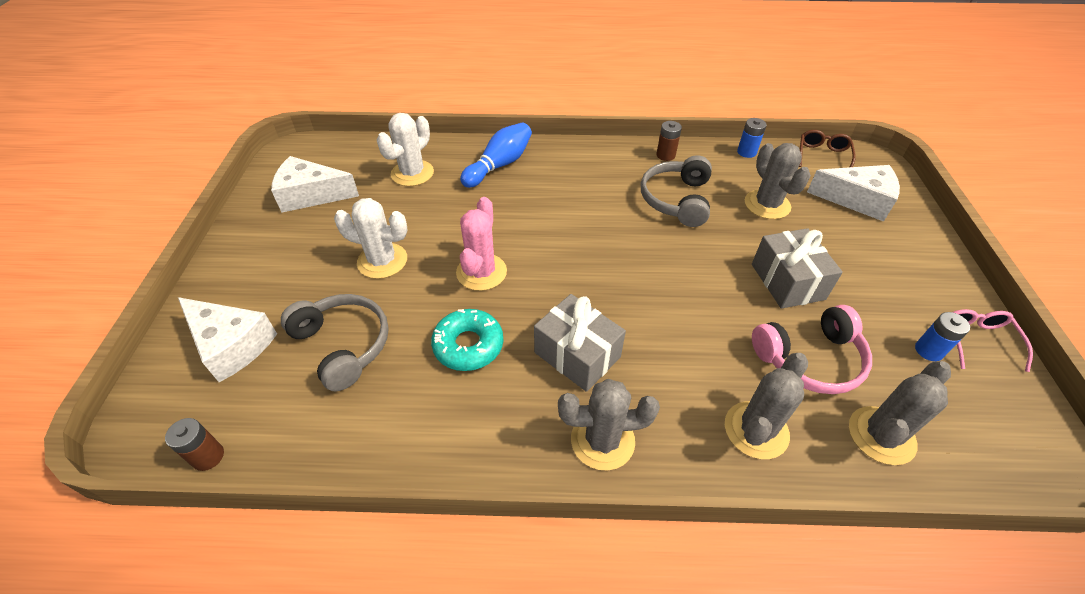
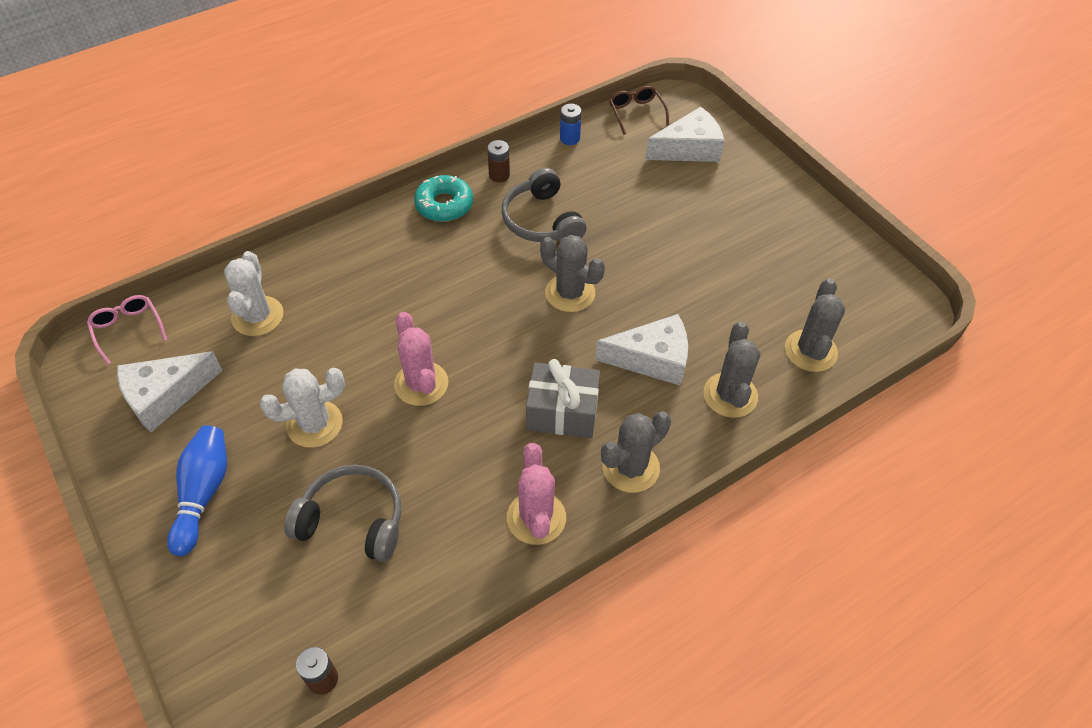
camera: 35 degrees left, 5 degrees up
(231, 345) = (242, 583): white cheese -> white cheese (652, 359)
(468, 345) = (466, 456): turquoise donut -> turquoise donut (444, 205)
(481, 432) = (536, 518): none -> pink cactus
(499, 165) = (343, 262): blue bowling pin -> blue bowling pin (203, 493)
(767, 204) = (621, 188): grey cactus -> grey cactus (570, 293)
(787, 281) = (680, 257): grey gift -> none
(810, 359) = (734, 317): pink headphones -> none
(928, 350) = (807, 265): blue battery -> none
(977, 341) = (833, 240): pink glasses -> pink glasses (128, 330)

